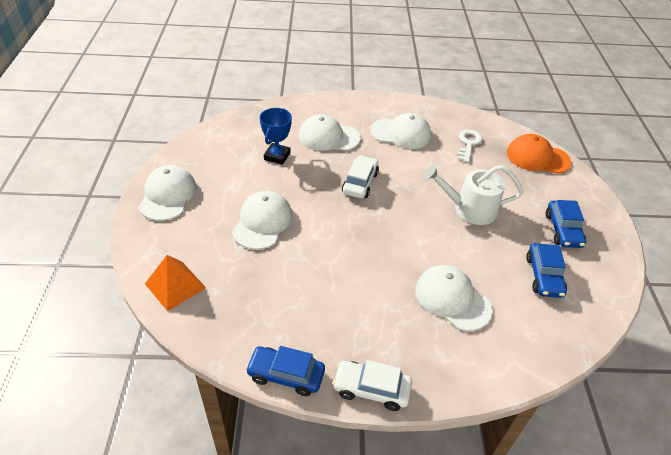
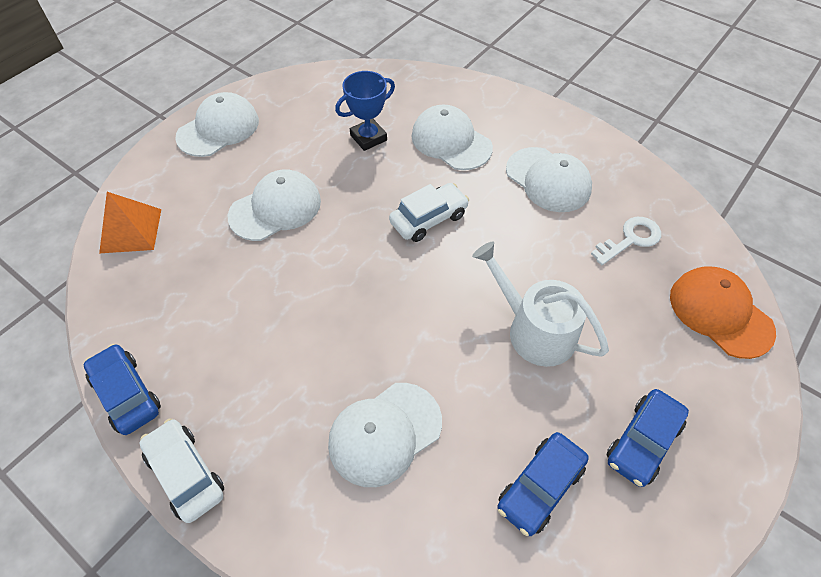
camera: 40 degrees right, 10 degrees up
(452, 299) = (385, 433): white cap -> white cap turned 120 degrees counterclockwise

